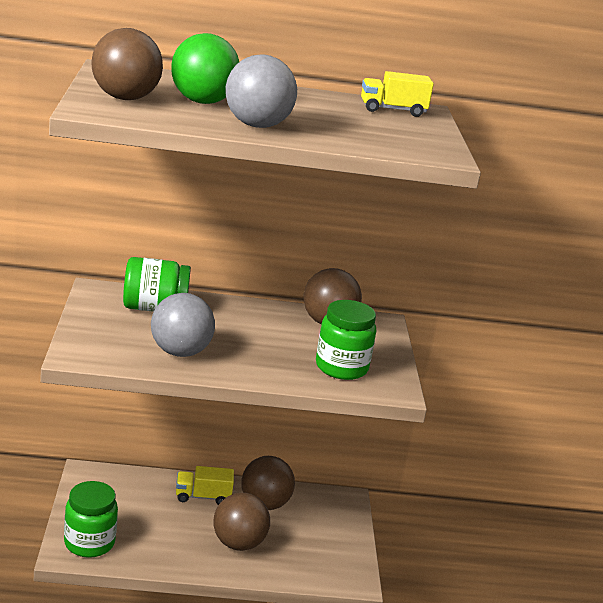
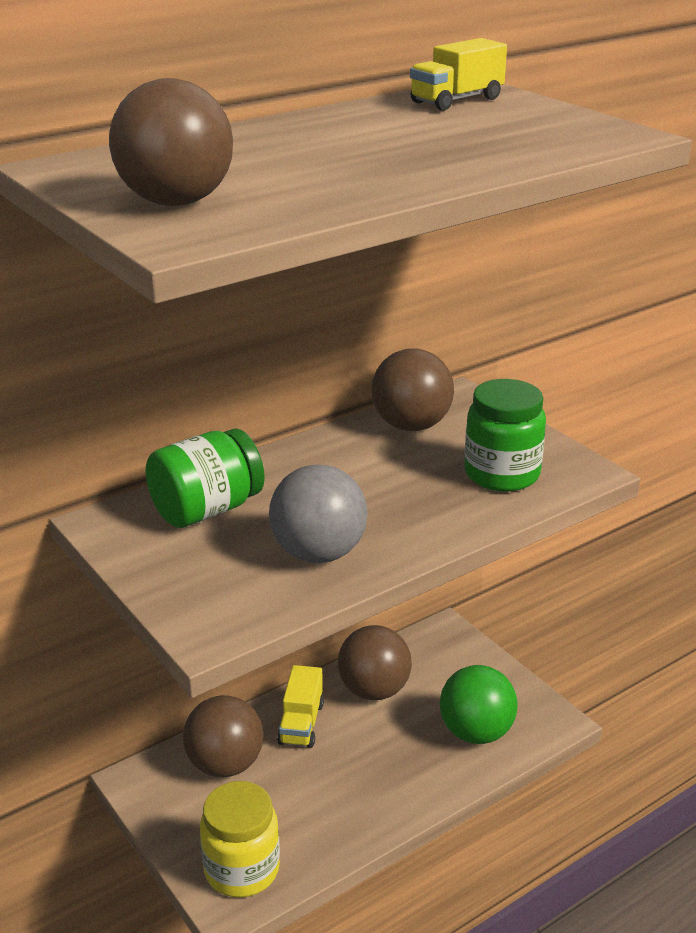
camera: 30 degrees left, 5 degrees up
(89, 543) = (242, 869): green jar -> yellow jar
(202, 102) = (267, 170): green ball -> green ball (476, 732)
(203, 496) = (301, 723): yellow truck -> yellow truck turned 45 degrees counterclockwise
(238, 543) = (400, 756): brown ball -> brown ball (225, 765)
(257, 125) = (394, 176): grey ball -> none

